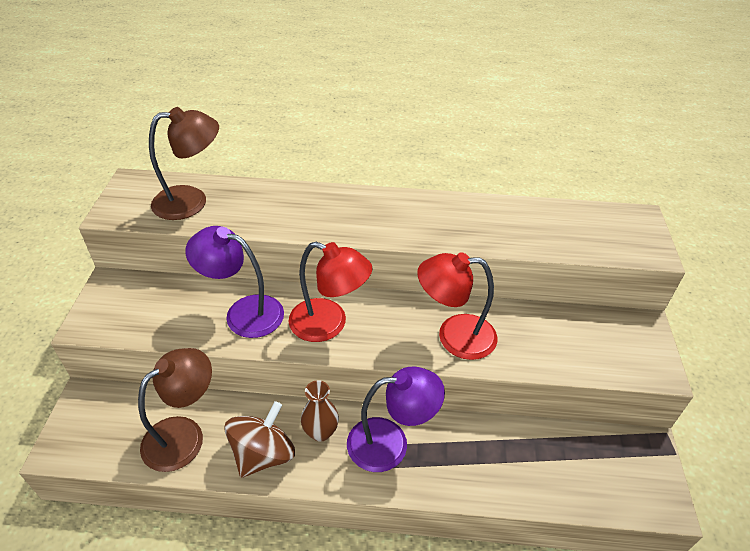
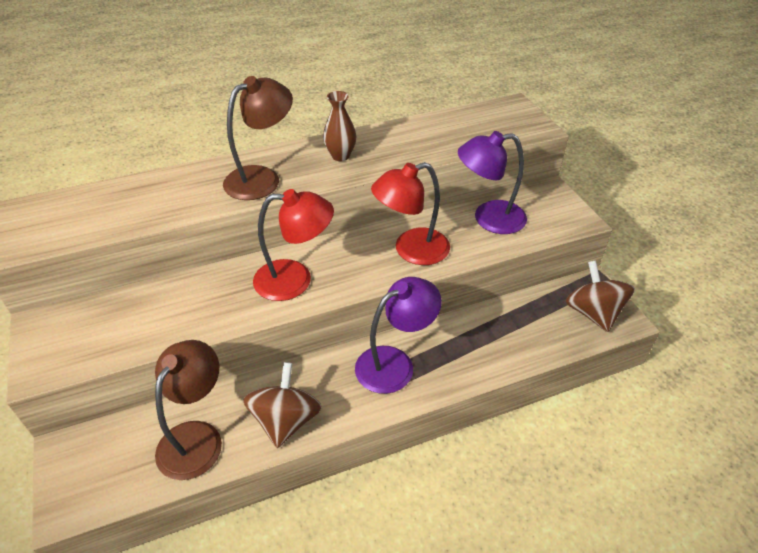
camera: 25 degrees left, 0 degrees up
(191, 201) = (100, 209): brown lamp -> brown lamp (262, 178)
(243, 312) = (205, 299): purple lamp -> purple lamp (488, 218)
(320, 432) = (328, 380): brown vase -> brown vase (340, 156)
(631, 479) = (593, 313): none -> brown spinning top

